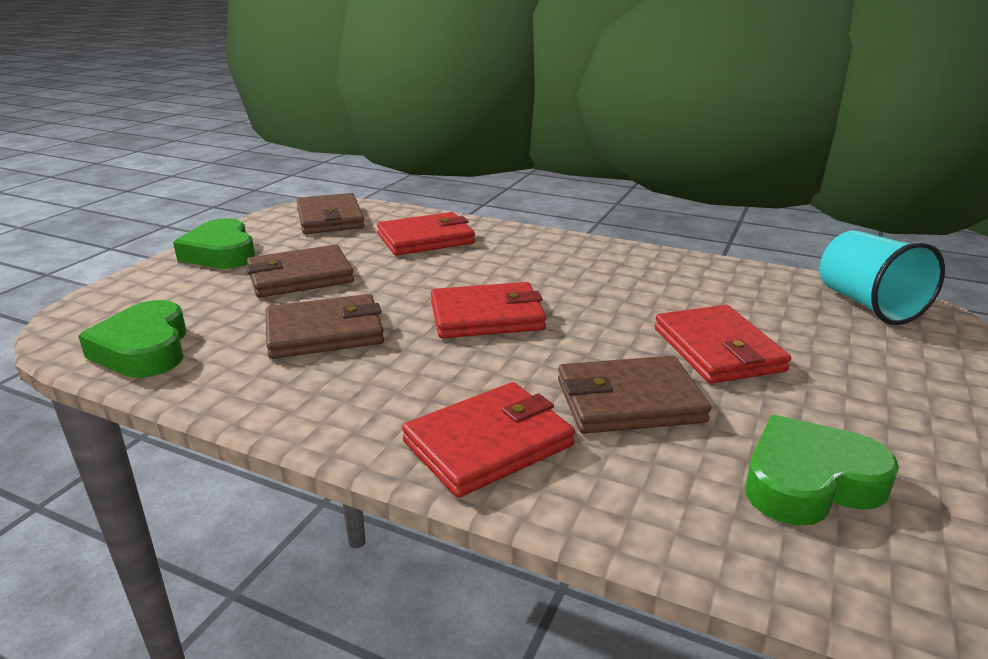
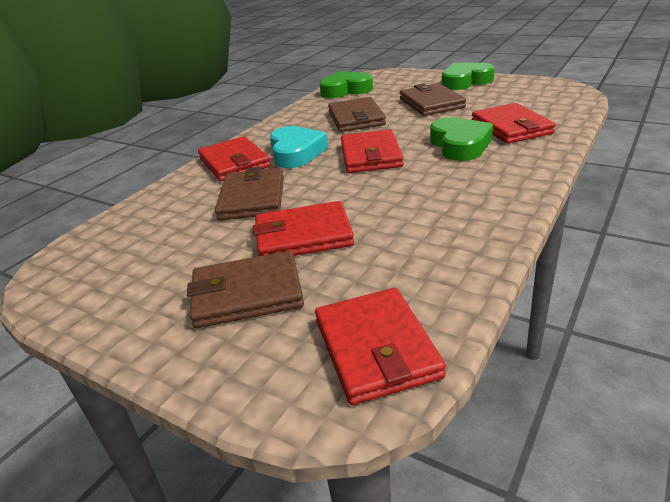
camera: 100 degrees right, 5 degrees up
(330, 218) = (543, 96): brown wallet -> brown wallet (247, 294)
(459, 378) = (296, 153): none -> turquoise heart
(809, 482) = (148, 246): green heart -> green heart (460, 145)
(867, 305) = (376, 348): turquoise cup -> red wallet

